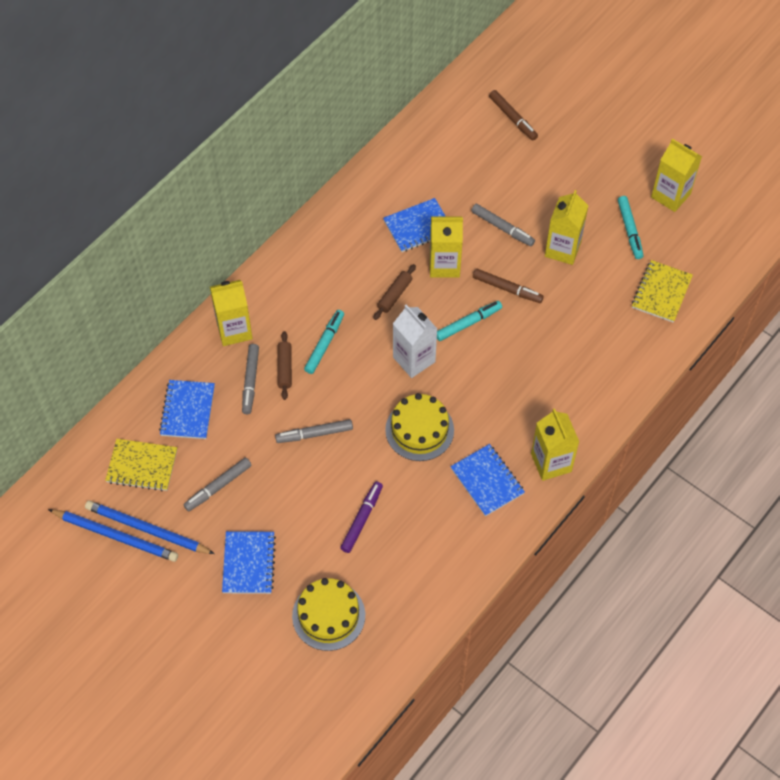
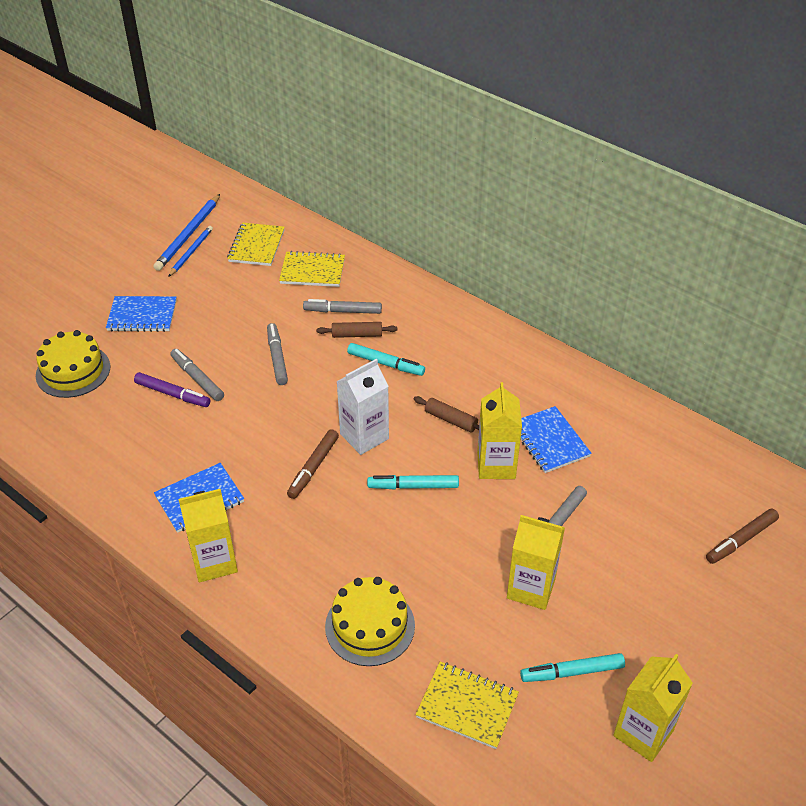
camera: 90 degrees right, 15 degrees down
(147, 529) = (191, 252): blue pencil -> blue pencil, size x0.64
(187, 410) = (312, 271): blue notebook -> yellow notebook
(218, 487) = (227, 293): grey marker -> grey marker (197, 378)
(234, 330) = (403, 298): yellow carton -> none
(419, 430) = (273, 440): yellow cake -> yellow cake (370, 626)
(468, 323) = (413, 486): turquoise marker -> turquoise marker turned 120 degrees clockwise
(507, 289) = (464, 526): brown marker -> brown marker (313, 468)

